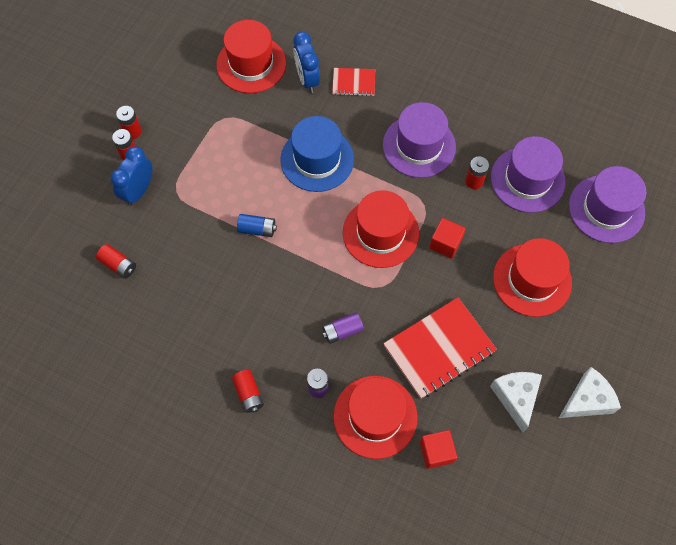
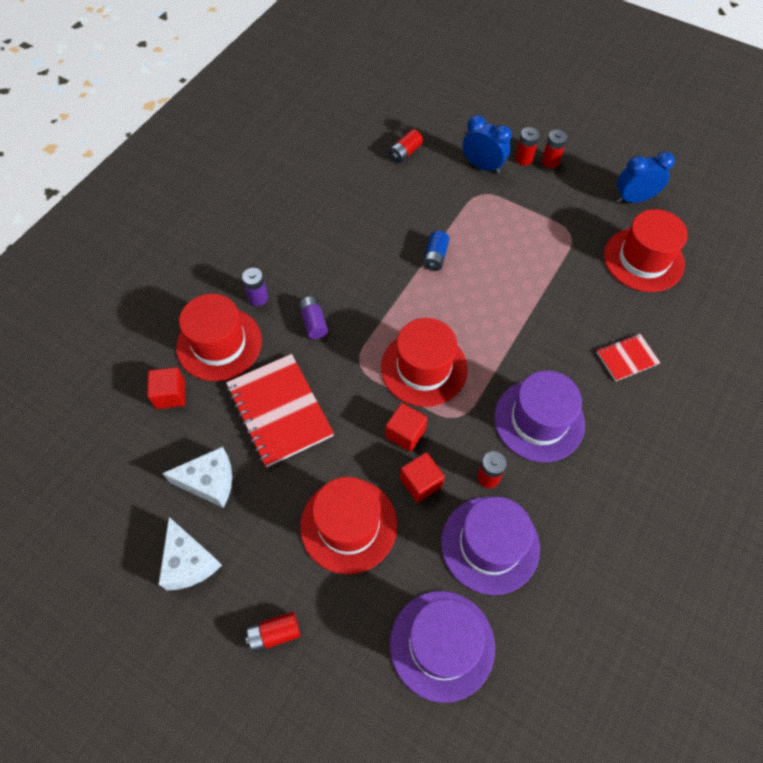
camera: 95 degrees right, 5 degrees down
(248, 394) = (264, 243): red battery -> red battery (274, 633)
(307, 79) = (627, 311): blue clock -> blue clock (634, 199)
(317, 159) = (519, 314): blue hat -> none
(353, 83) = (627, 358): red notebook -> red notebook turned 60 degrees clockwise
(487, 229) = (421, 482): none -> red cube

